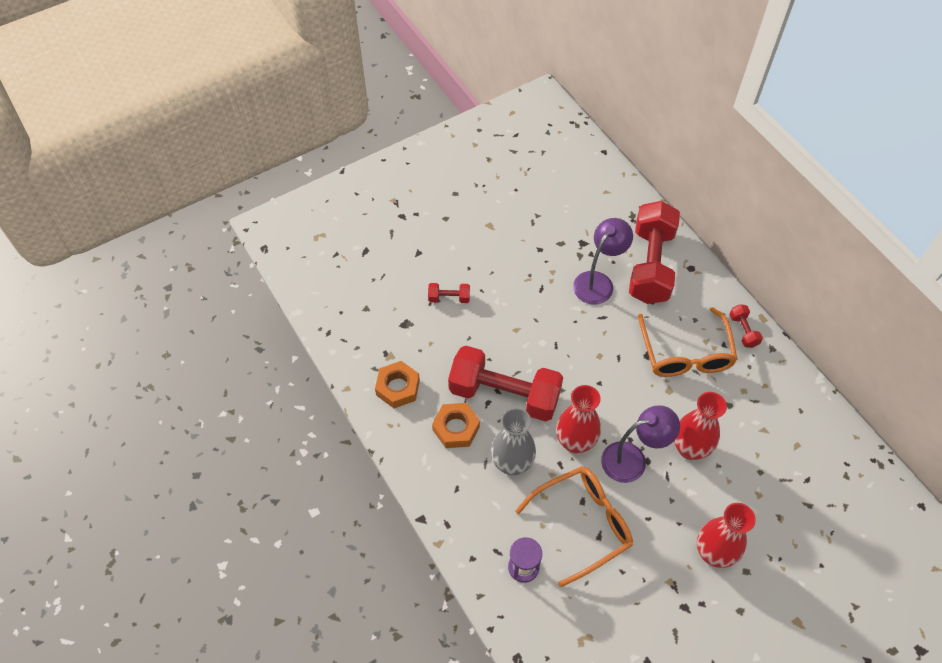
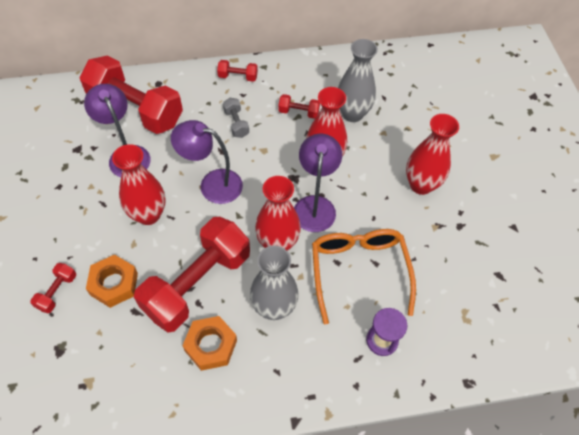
camera: 70 degrees left, 0 degrees up
(398, 387) = (132, 388): orange nut -> orange nut (114, 284)
(549, 327) = (148, 214): none -> red vase
(607, 363) = (212, 184): none -> purple lamp
(685, 353) = (236, 123): orange glasses -> grey dumbbell
(734, 403) = (298, 112): none -> red dumbbell
(764, 455) = (352, 114): none -> grey vase

